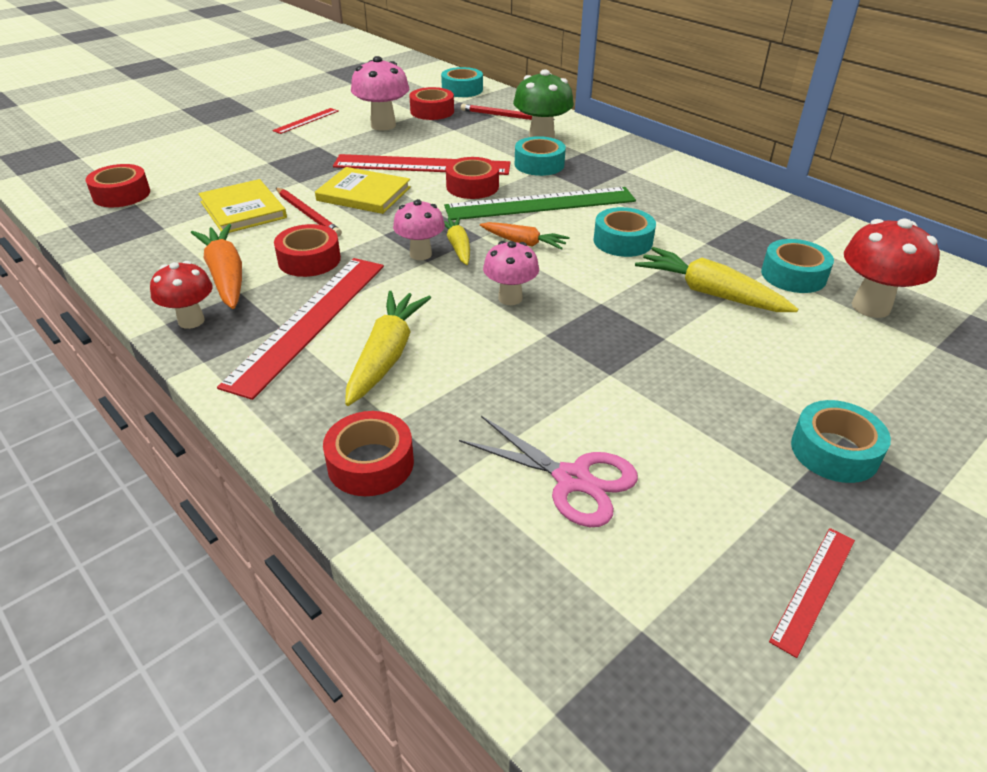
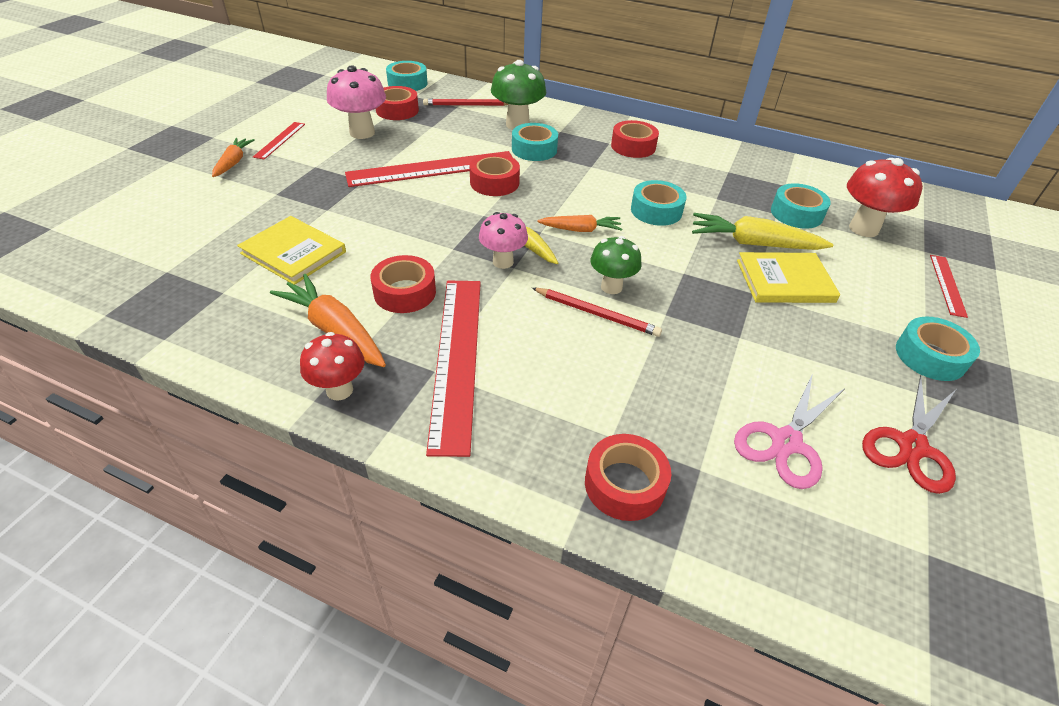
camera: 25 degrees left, 5 degrees up
(121, 194) = (140, 263): red tape -> red tape (633, 146)
(253, 132) = (233, 162): none -> orange carrot
(308, 214) = (364, 243): red pencil -> red pencil (596, 314)
(364, 194) = (401, 210): yellow book -> yellow book (784, 281)
(386, 355) = (554, 373): yellow carrot -> none
(510, 298) = (611, 287): pink mushroom -> green mushroom
(540, 204) = (565, 188): green ruler -> none
(572, 479) = (786, 442): pink scissors -> pink scissors turned 120 degrees clockwise
(721, 528) = (912, 446): none -> red scissors
(814, 588) = (1000, 473): red ruler -> red ruler (947, 285)

